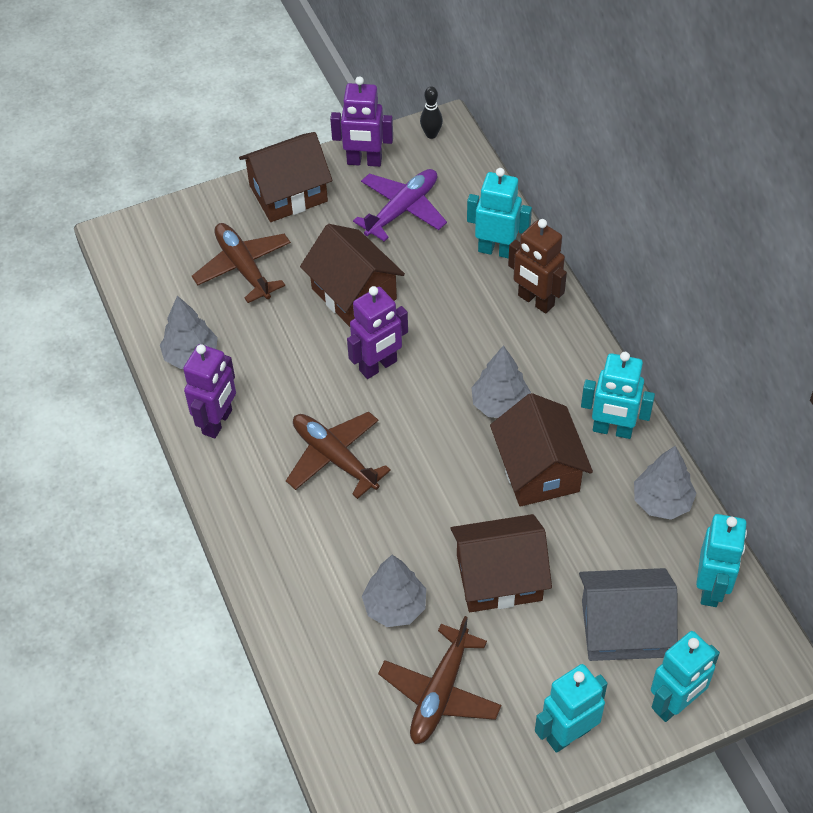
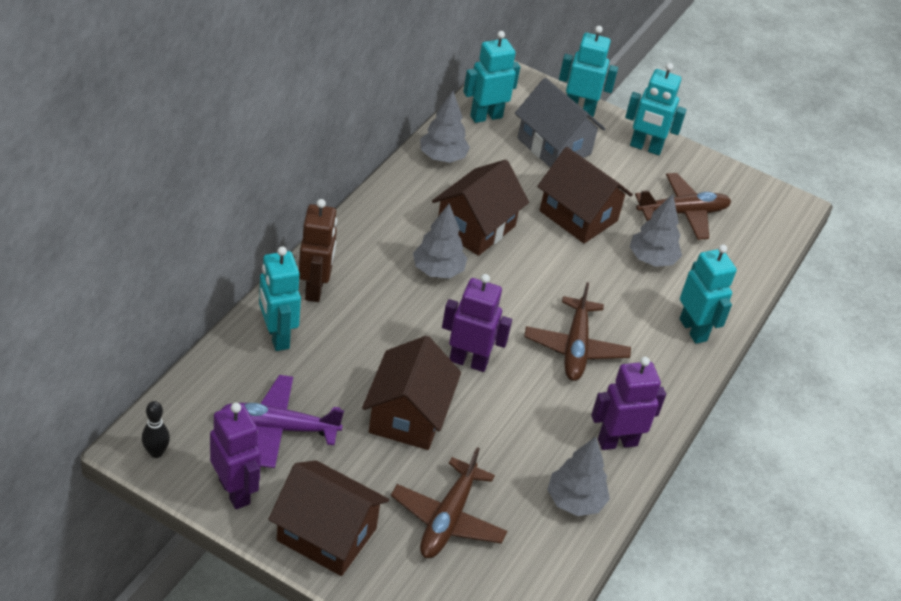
camera: 135 degrees left, 10 degrees down
(612, 430) = (405, 200): turquoise robot -> turquoise robot (693, 330)

